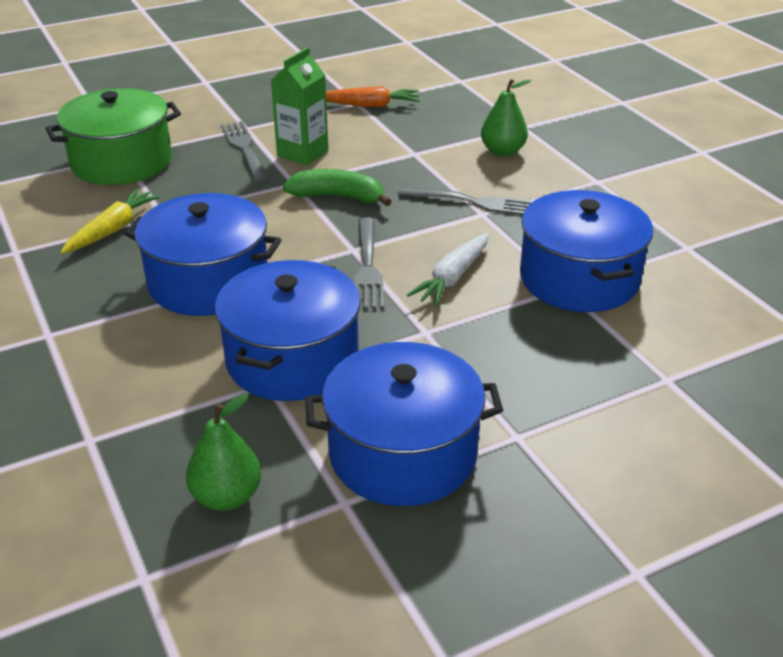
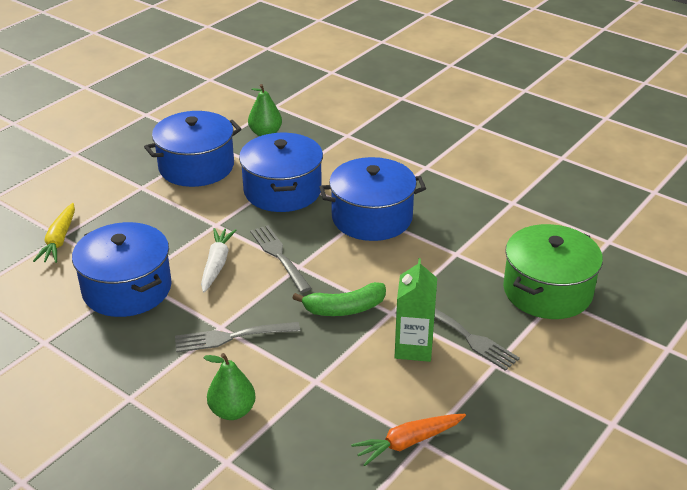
camera: 155 degrees right, 0 degrees up
(112, 229) = (474, 233): yellow carrot -> yellow carrot (59, 240)

